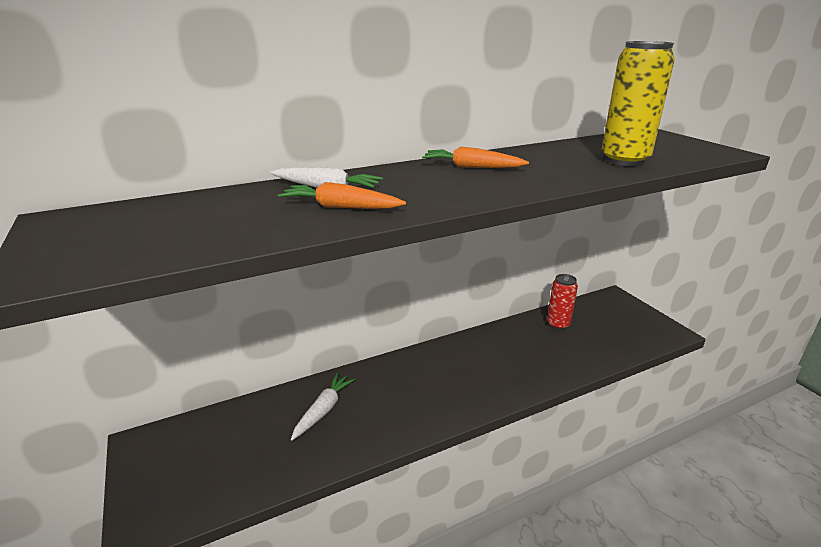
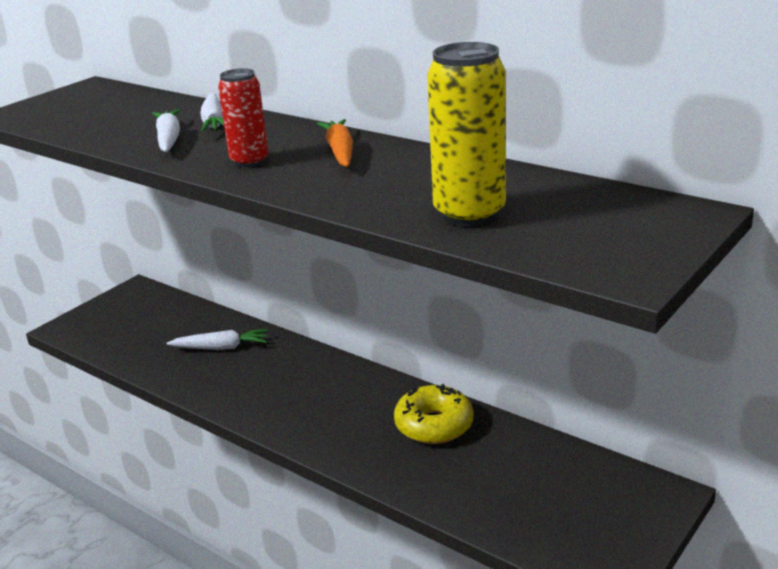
camera: 65 degrees right, 0 degrees up
(341, 207) = (169, 139): orange carrot -> white carrot
(513, 342) = (434, 425): none -> yellow donut
(558, 324) = (514, 452): red can -> red can (249, 161)

